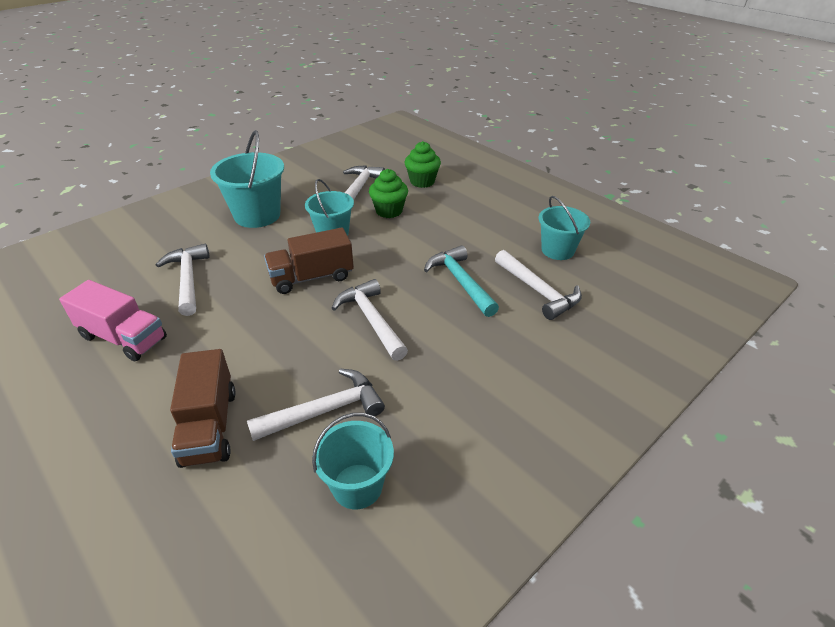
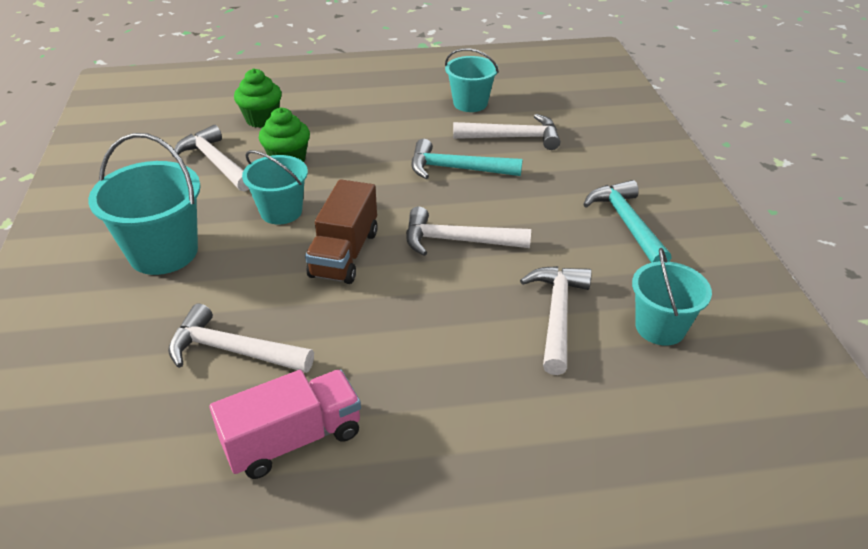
camera: 55 degrees left, 0 degrees up
(209, 426) = (515, 401): brown truck -> none
(489, 407) = (626, 223): none -> turquoise hammer

